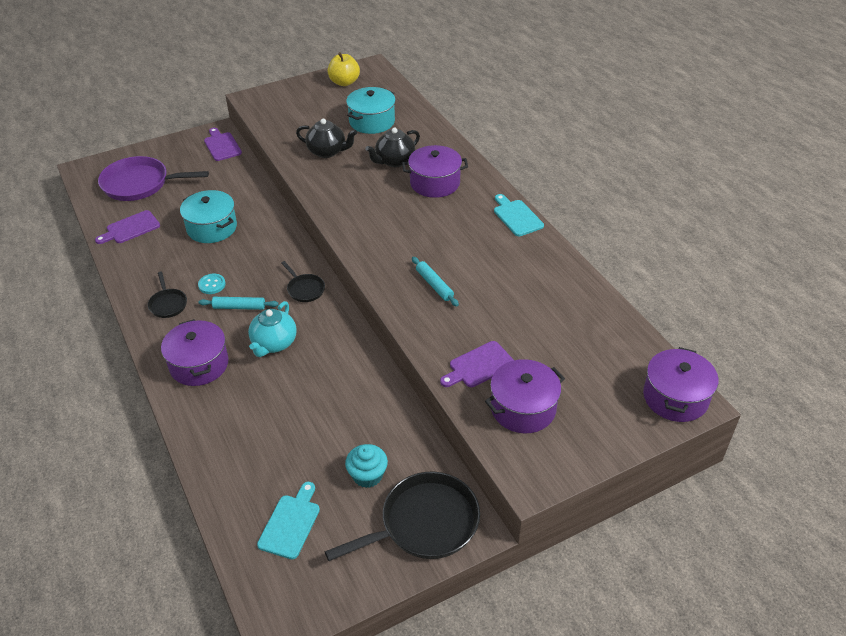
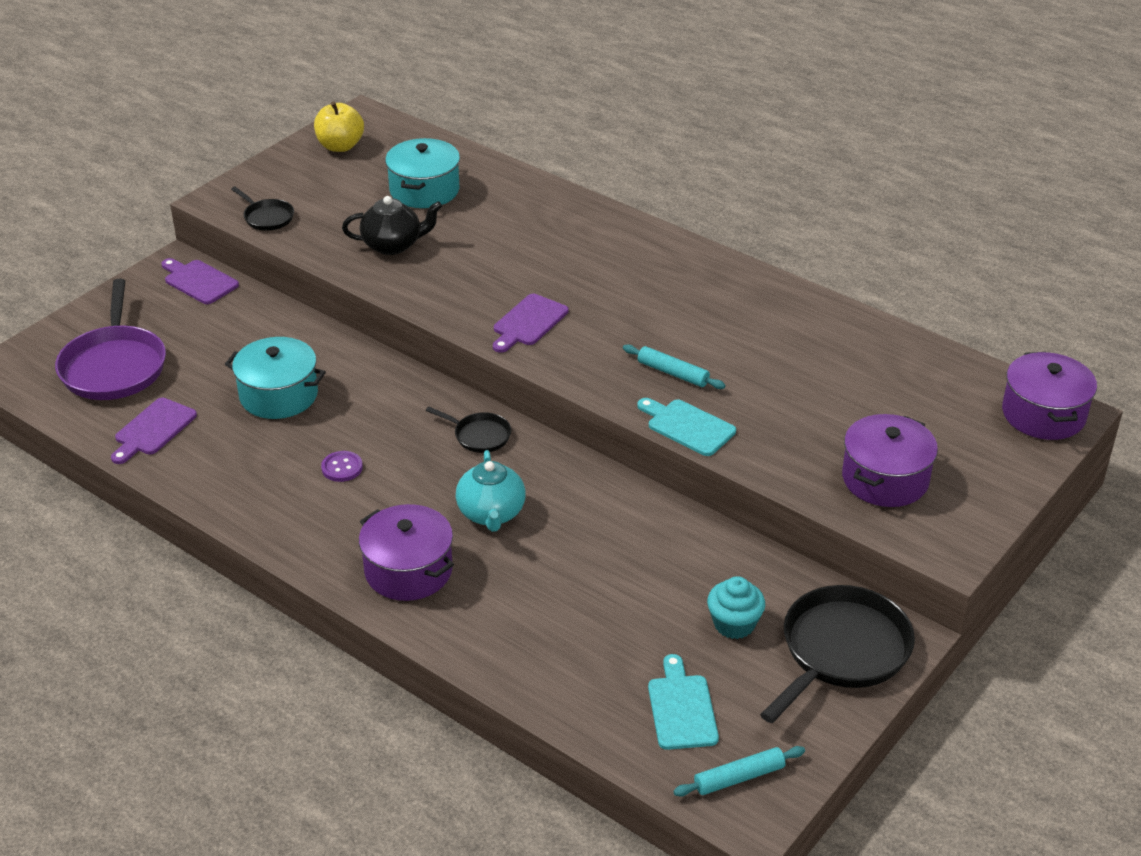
camera: 25 degrees left, 5 degrees down
(140, 184) = (114, 366): purple pan -> purple pan turned 75 degrees counterclockwise
(168, 304) = (298, 510): black pan -> black pan (267, 217)
(212, 284) = (342, 468): turquoise button -> purple button
(239, 307) = (405, 484): turquoise rolling pin -> turquoise rolling pin (739, 778)
(394, 161) = (498, 234): black teapot -> none
(435, 183) = (575, 249): purple pot -> none
(479, 366) = (799, 449): purple cutting board -> purple cutting board (528, 322)
(516, 216) = (713, 263): turquoise cutting board -> turquoise cutting board (687, 426)

